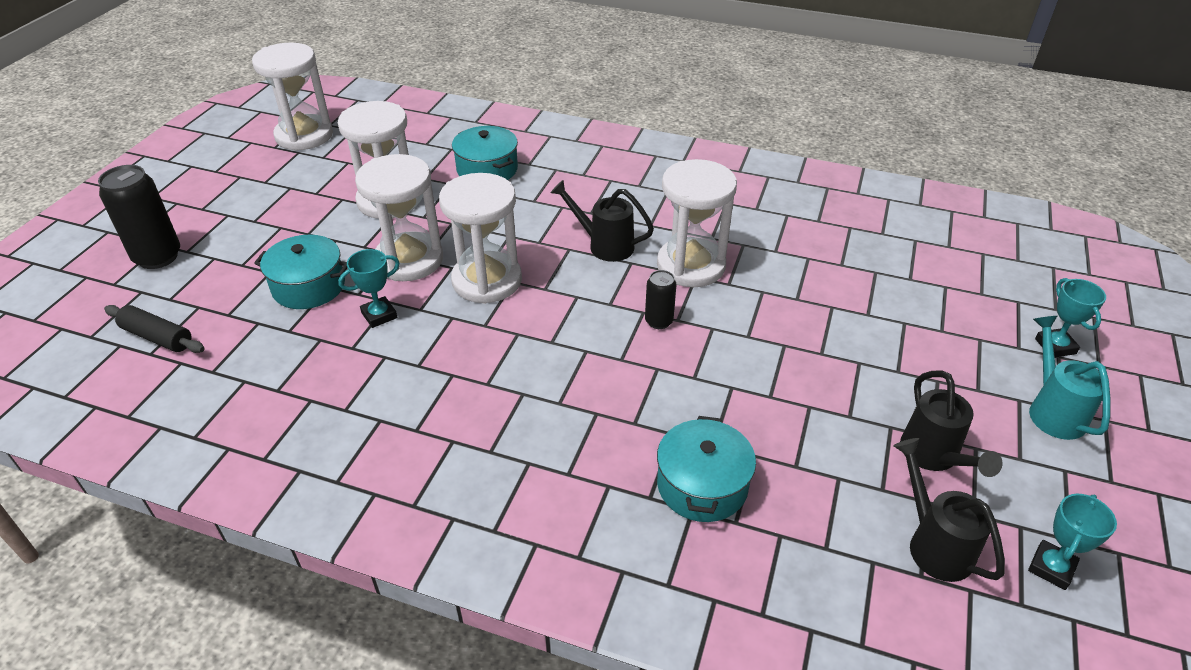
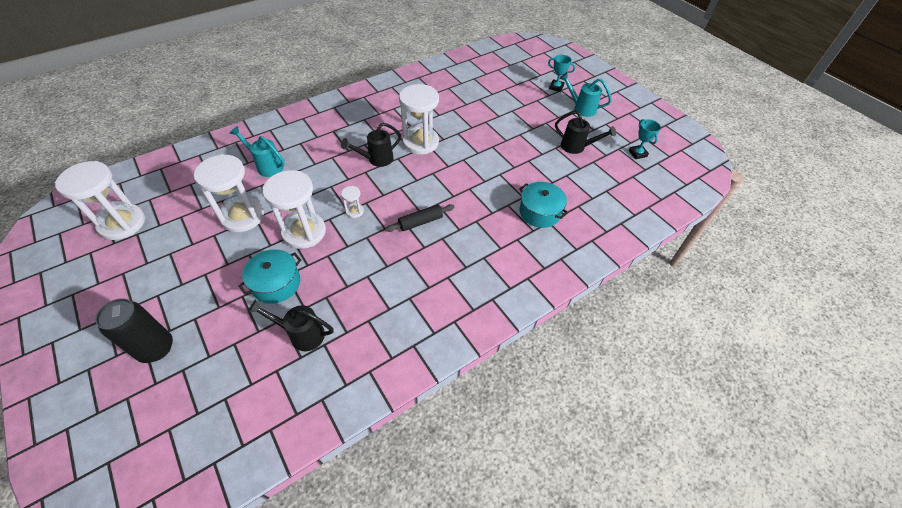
camera: 55 degrees left, 10 degrees up
(157, 337) = (239, 375): black rolling pin -> black rolling pin (420, 222)
(379, 315) = (334, 264): turquoise trophy -> none
(487, 169) = (267, 166): turquoise pot -> turquoise watering can
(487, 280) = (354, 211): white hourglass -> white hourglass, size x0.44
(658, 321) = (443, 172): black can -> none
(934, 544) = (610, 172): black watering can -> black watering can (302, 334)

